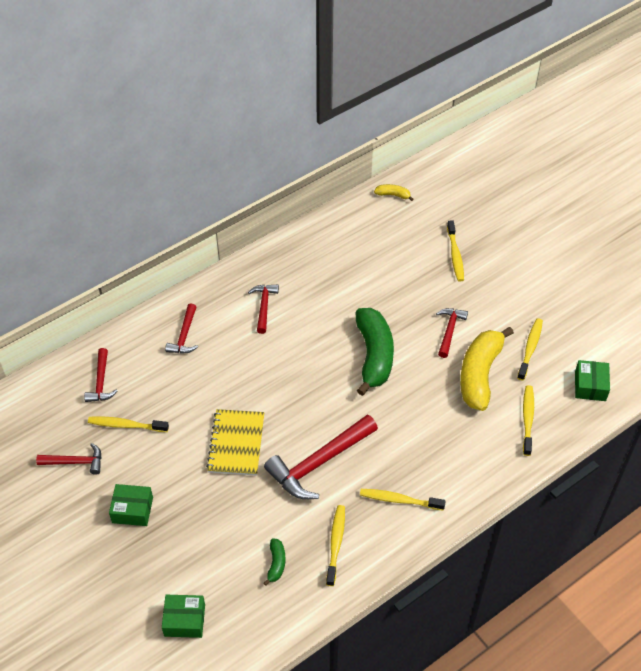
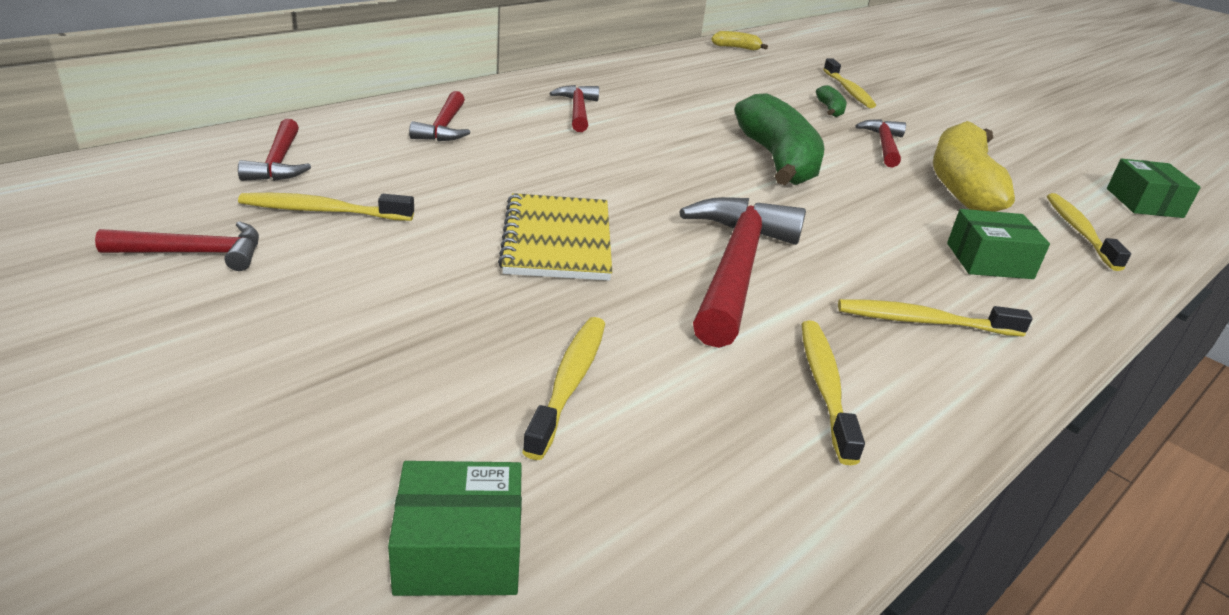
camera: 10 degrees left, 20 degrees down
(132, 510) = (321, 326): green box -> green box (989, 261)
(276, 563) = (695, 422): green banana -> green banana (830, 109)
(319, 463) = (735, 269): red hammer -> red hammer turned 150 degrees clockwise
(530, 348) = (1019, 166): yellow toothbrush -> yellow toothbrush (569, 383)

